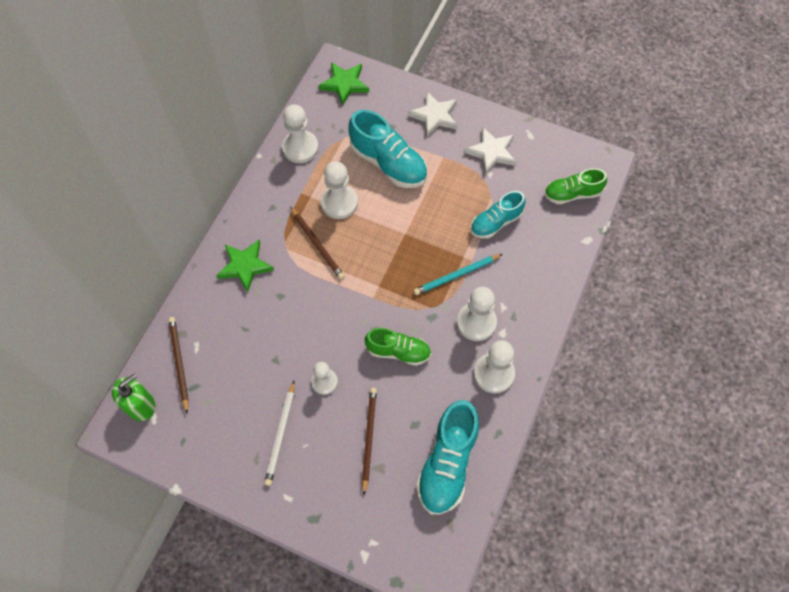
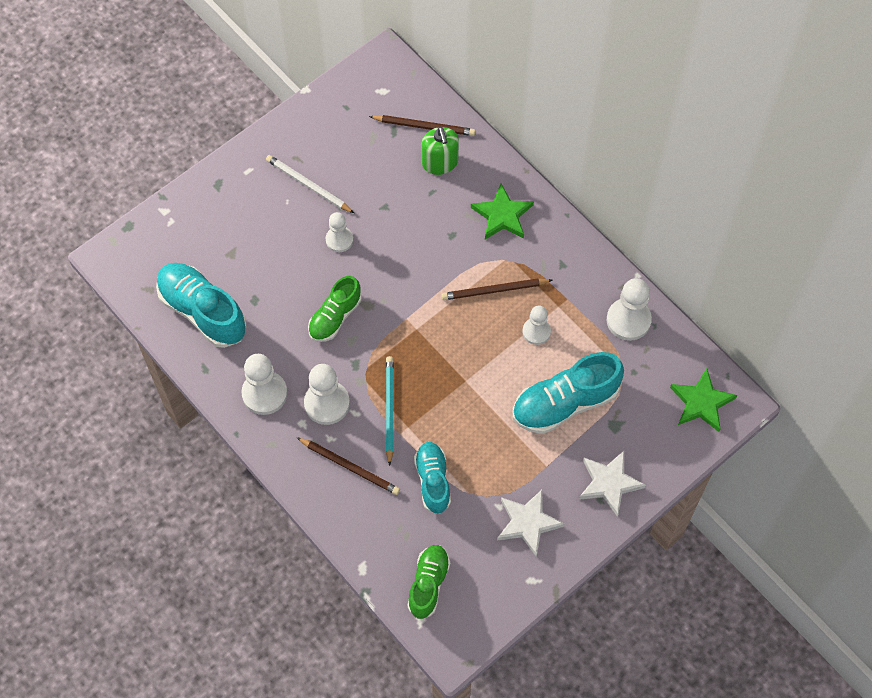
camera: 115 degrees right, 0 degrees up
(140, 405) = (398, 84): green soap dispenser -> green soap dispenser (440, 162)
(339, 203) = (536, 331): white pawn -> white pawn, size x0.64
(369, 438) = (263, 255): brown pencil -> brown pencil (350, 467)

